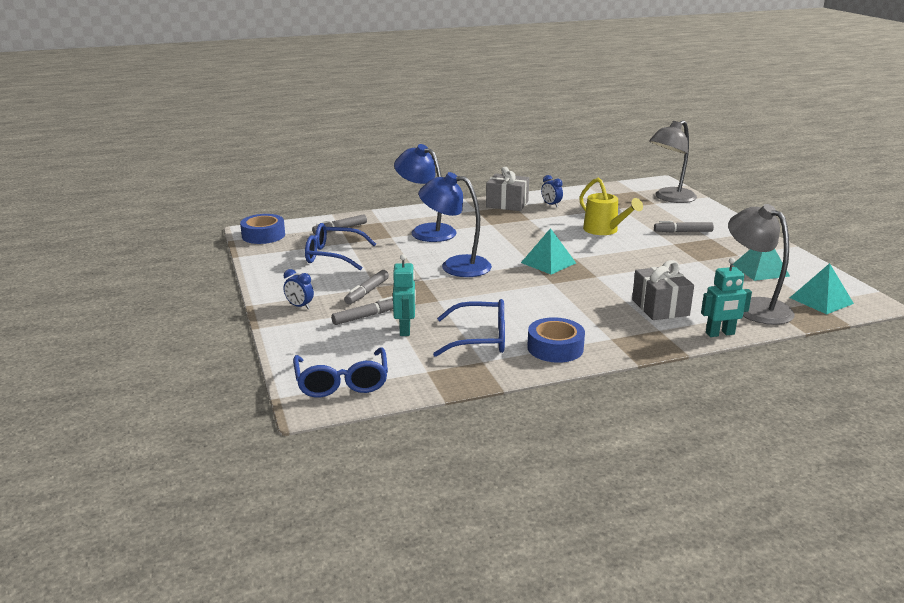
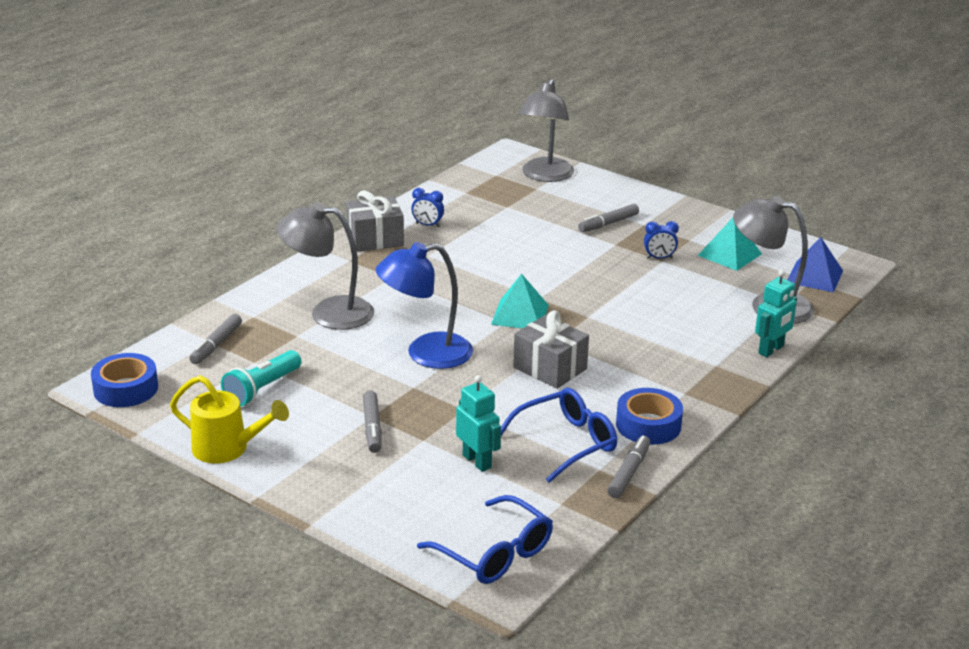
camera: 35 degrees left, 5 degrees up
(299, 306) = (320, 477): blue clock -> blue clock (659, 258)
(333, 256) = (262, 389): blue glasses -> turquoise flashlight
(366, 316) = (414, 461): grey marker -> grey marker (629, 472)
(426, 231) = (329, 312): blue lamp -> grey lamp
(604, 230) = (528, 247): yellow watering can -> yellow watering can (228, 449)
(660, 307) = (689, 337): grey gift -> grey gift (550, 368)
(821, 300) = (814, 276): turquoise pyramid -> blue pyramid

